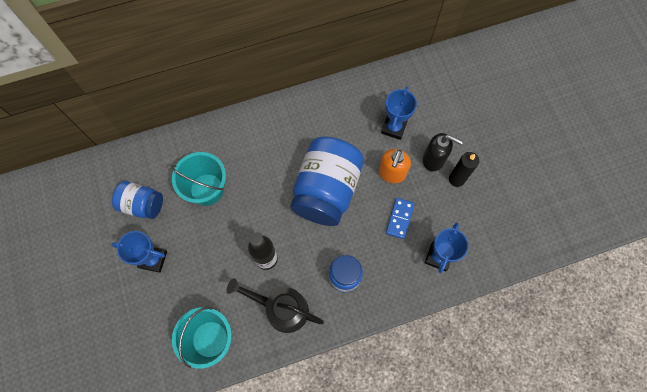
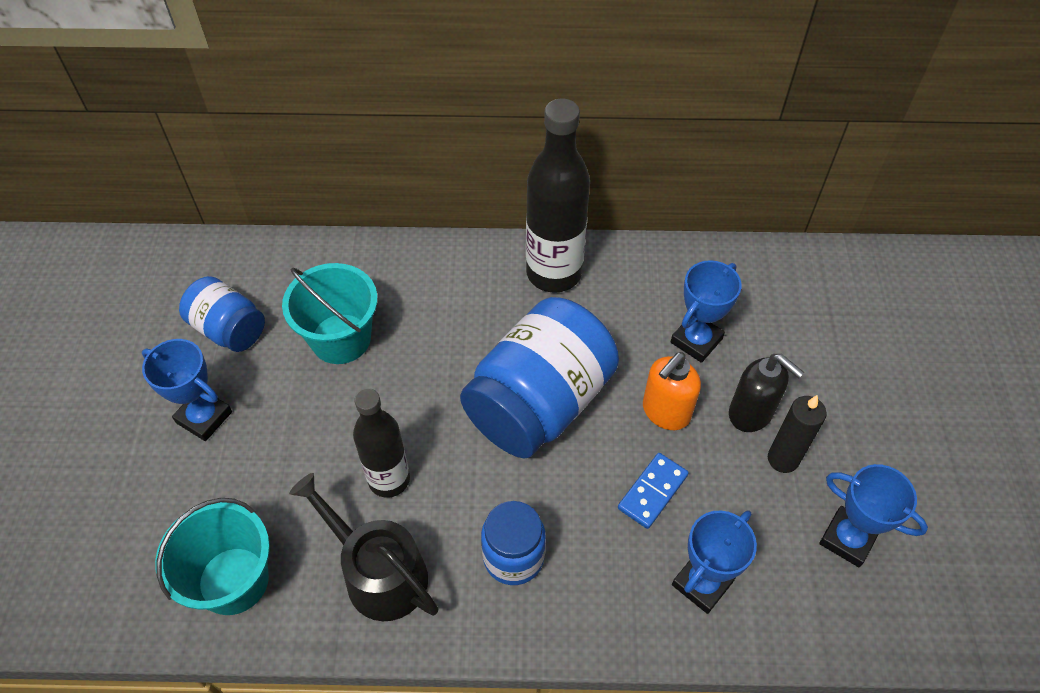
camera: 20 degrees right, 15 degrees down
(306, 112) = (554, 273): none -> black bottle
(498, 210) = (847, 539): none -> blue trophy

